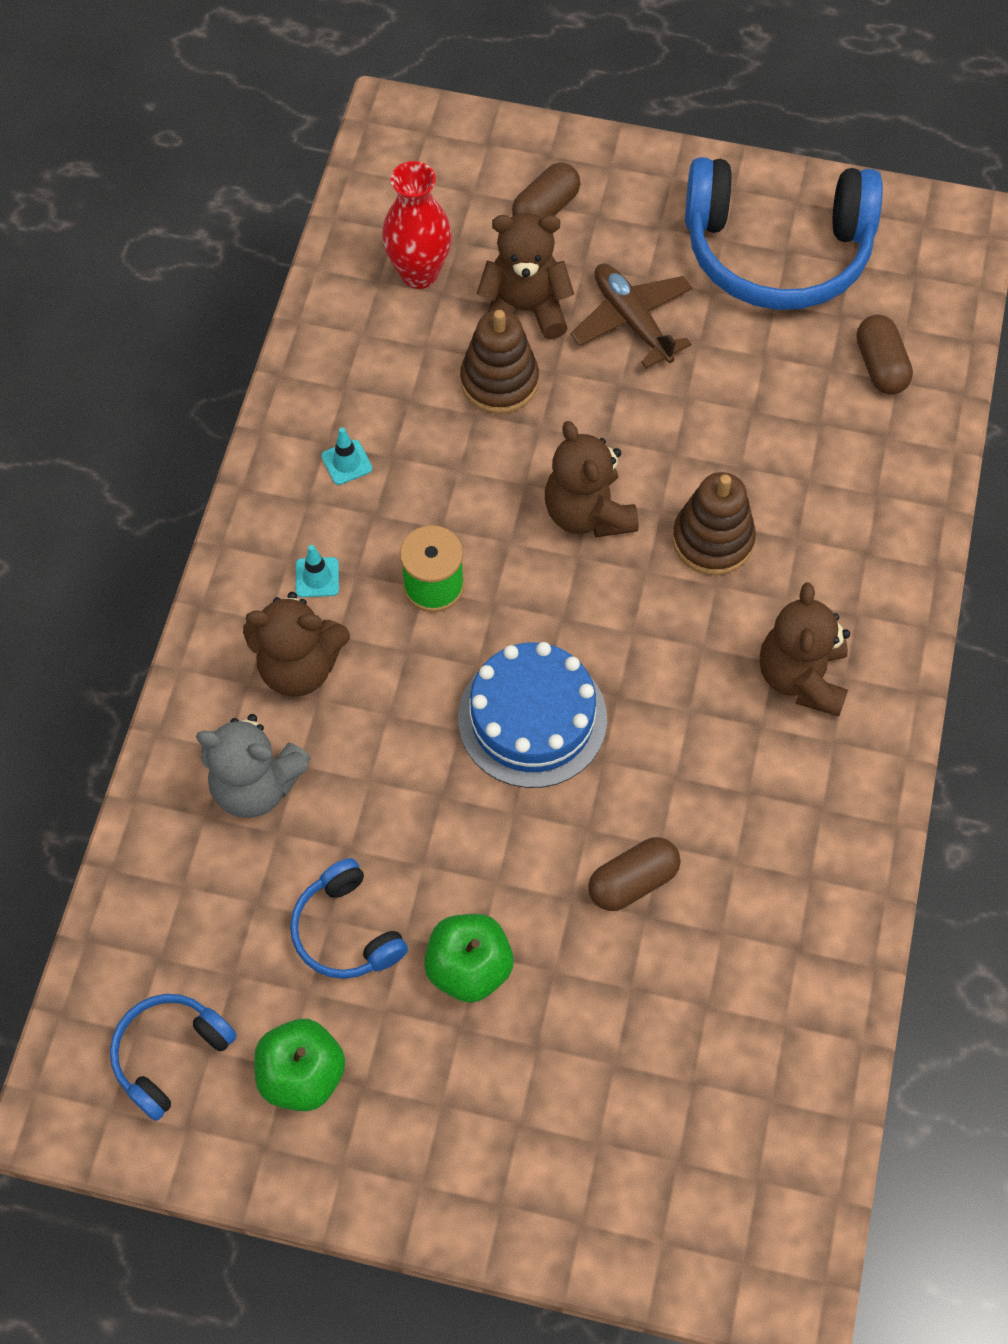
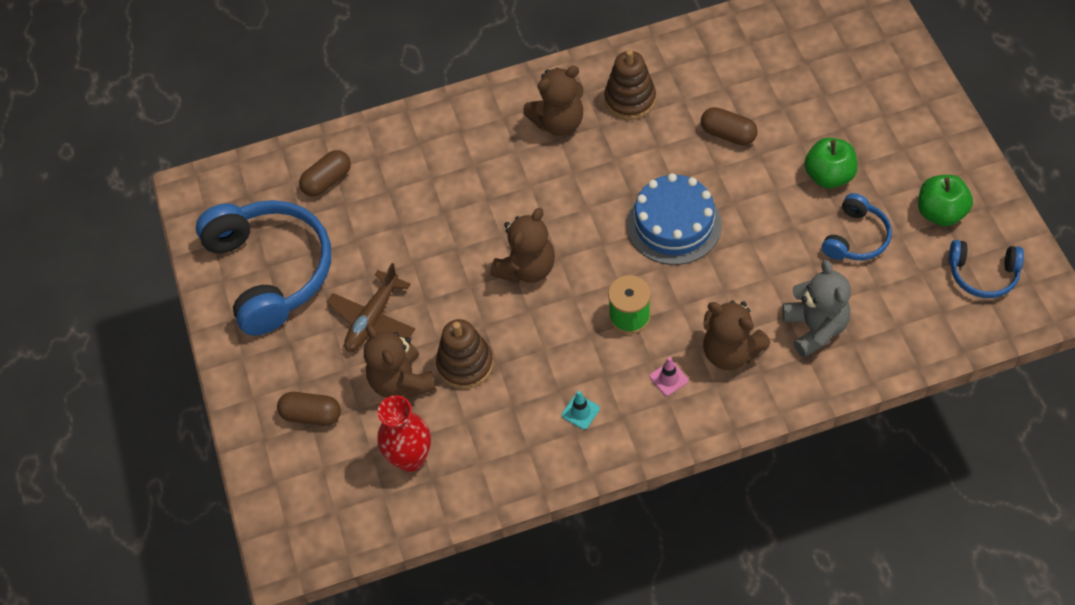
camera: 115 degrees left, 5 degrees down
(299, 666) = (730, 352): brown teddy bear -> brown teddy bear turned 150 degrees clockwise
(317, 577) = (668, 378): turquoise traffic cone -> pink traffic cone
(712, 540) = (502, 201): brown stacking toy -> brown stacking toy (630, 99)

